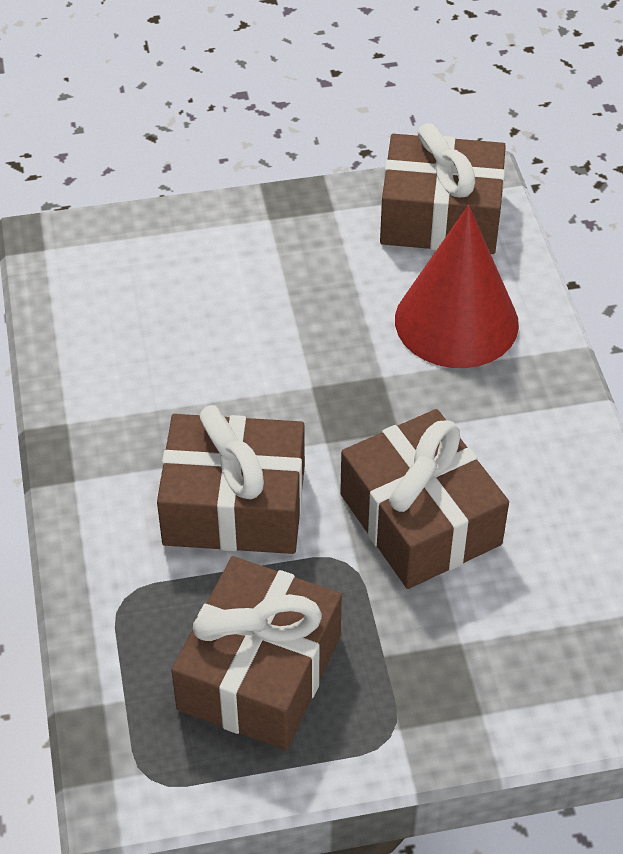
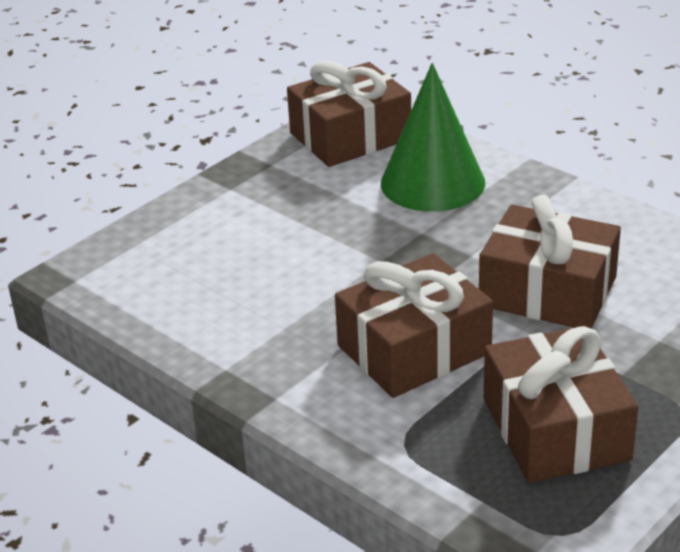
camera: 35 degrees left, 15 degrees down
(456, 321) = (432, 182): red cone -> green cone

